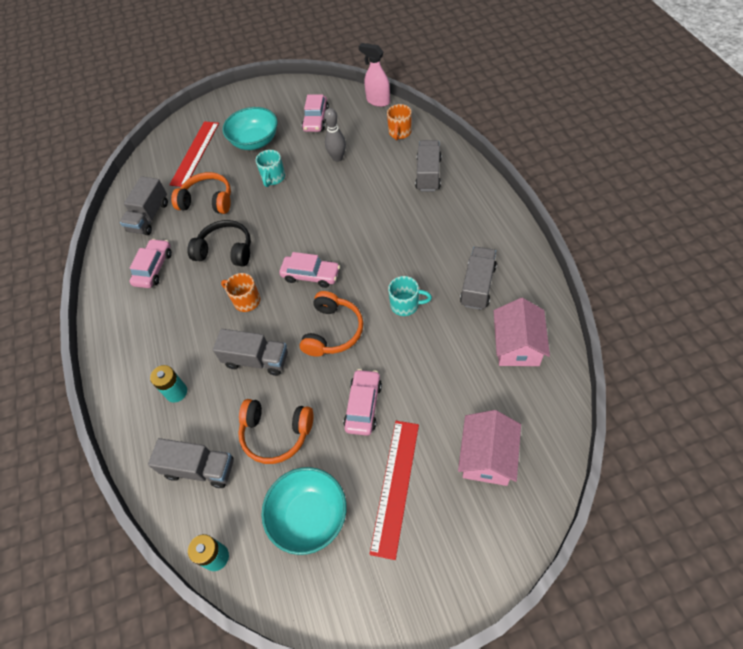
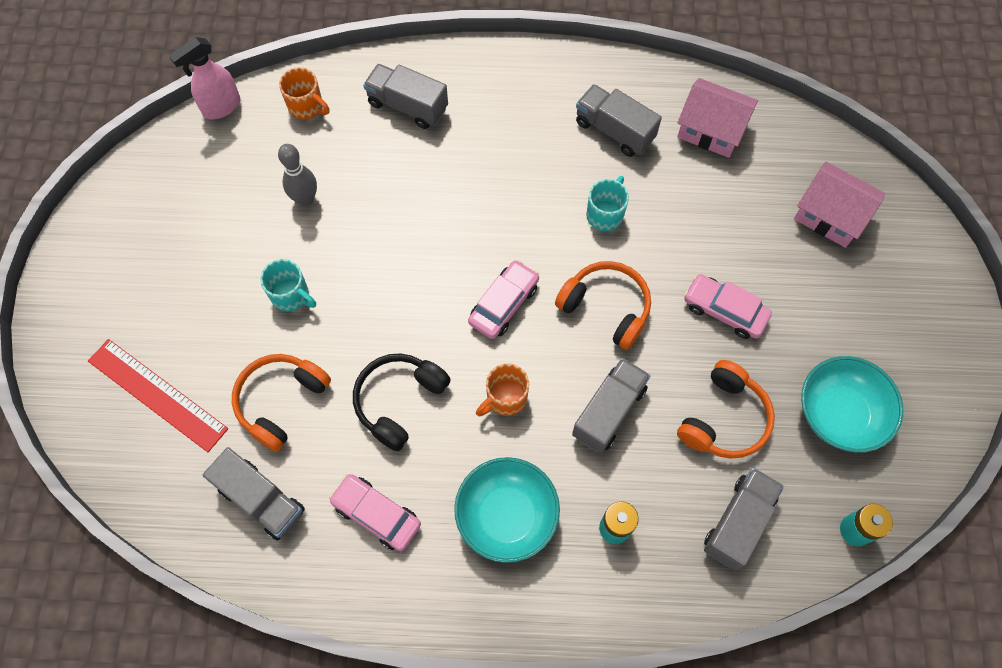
camera: 75 degrees left, 10 degrees up
(255, 141) = (192, 298): turquoise bowl -> turquoise bowl (506, 516)
(316, 119) = (202, 199): pink car -> none
(395, 486) = (833, 315): red ruler -> none

